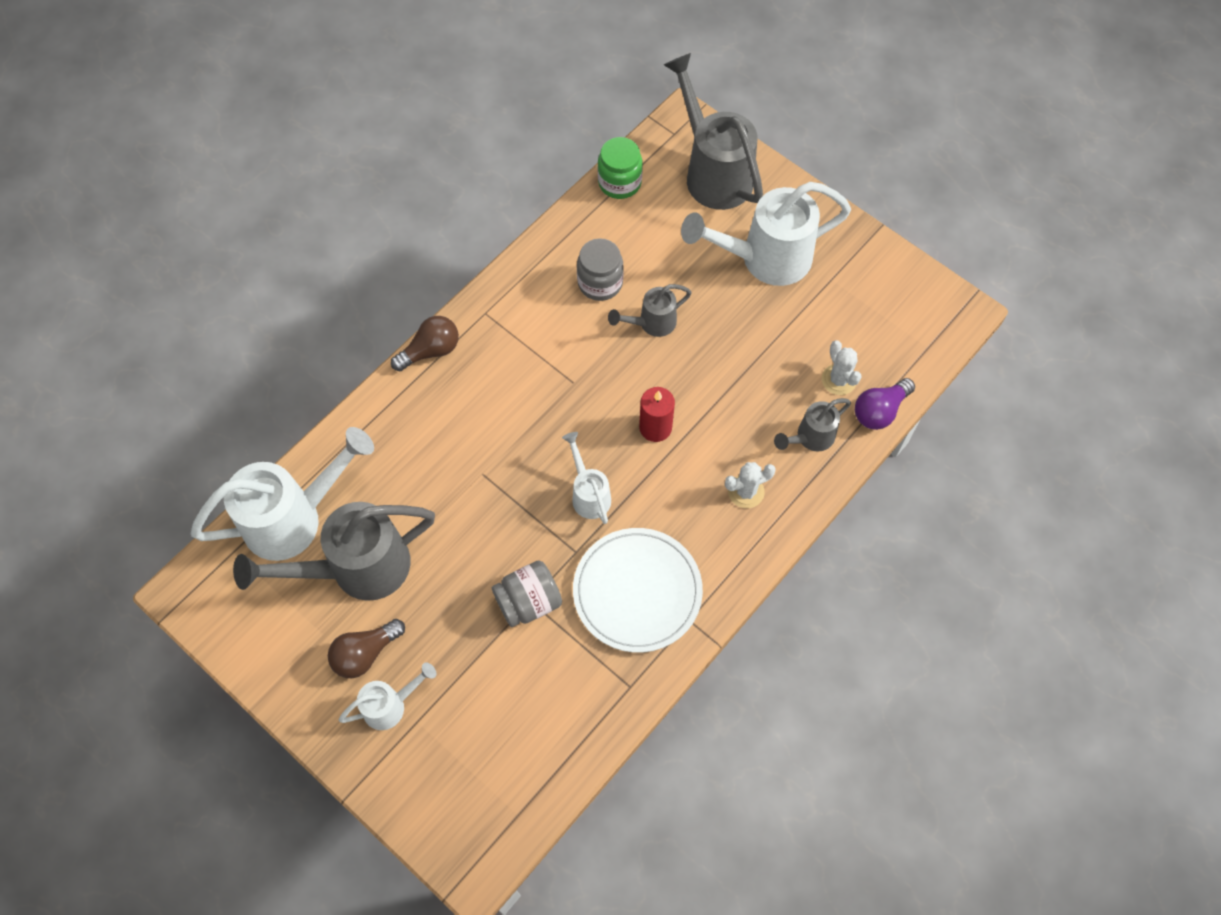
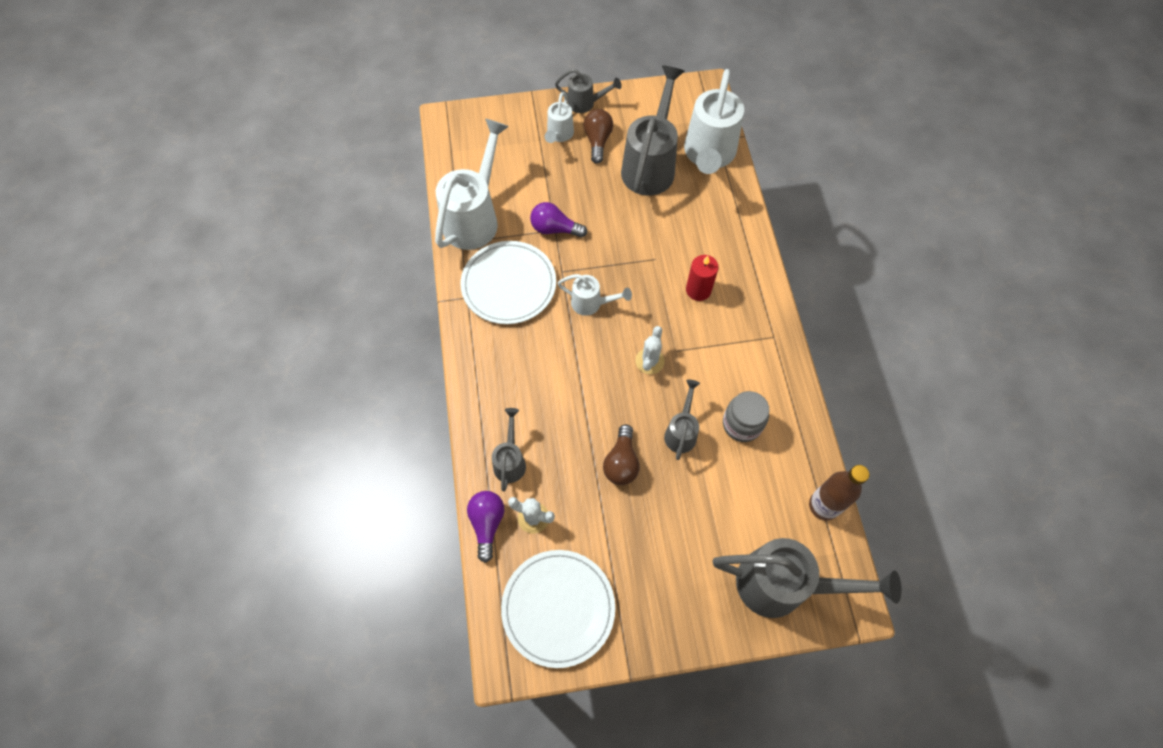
camera: 130 degrees right, 0 degrees up
(314, 714) = (586, 103): none -> grey watering can
(431, 351) = (768, 288): brown light bulb -> brown light bulb (621, 462)
(528, 602) = (554, 229): grey jar -> purple light bulb
(619, 182) = (823, 505): green jar -> brown bottle
(655, 427) = (602, 373): red candle -> red candle (698, 290)
(746, 491) = (511, 390): white cactus -> white cactus (649, 361)
(764, 259) = (672, 553): white watering can -> white watering can (475, 217)
(886, 307) = (558, 608): none -> white plate

